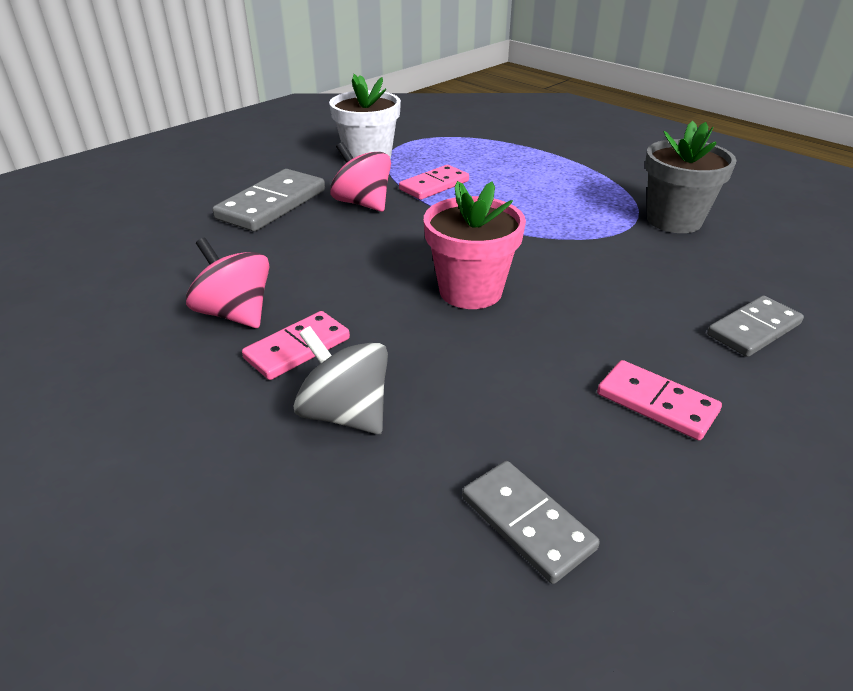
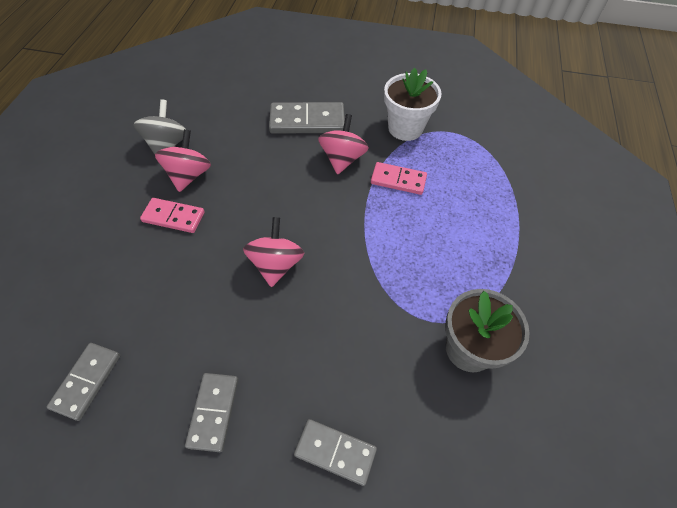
camera: 55 degrees right, 20 degrees up
(345, 413) = (132, 265): grey spinning top -> grey spinning top (167, 145)
(470, 291) = (276, 264): pink flower pot -> pink spinning top
(656, 403) = (213, 412): pink domino -> grey domino

